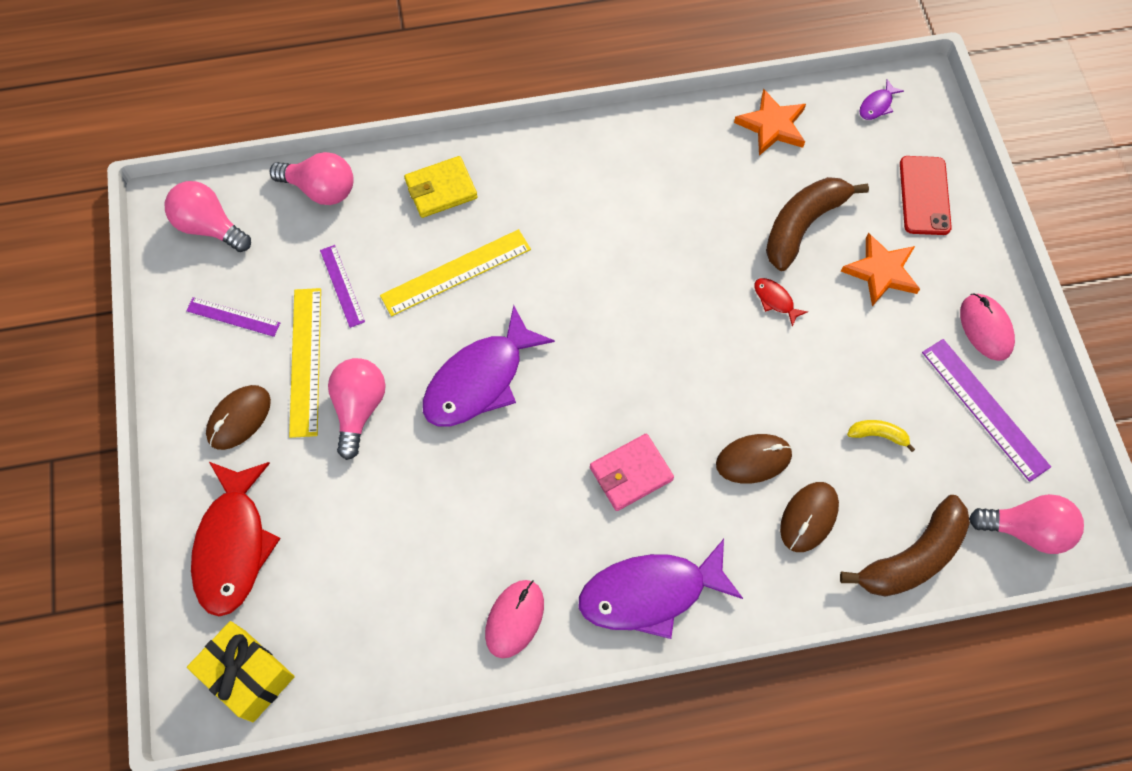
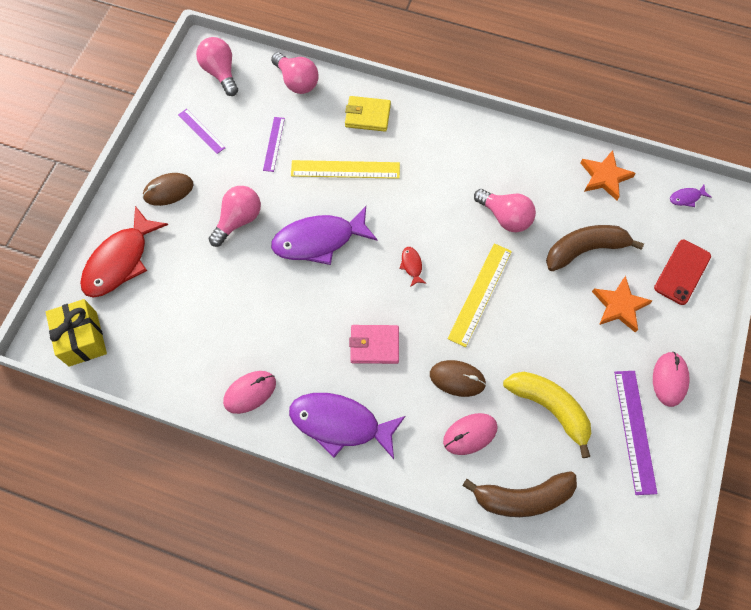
camera: 30 degrees right, 0 degrees up
(305, 361) = (225, 177): yellow ruler -> yellow ruler (480, 294)
(775, 300) = (535, 287): red fish -> red fish (412, 265)
(809, 517) = (470, 434): brown mouse -> pink mouse
(878, 435) = (550, 408): yellow banana -> yellow banana, size x2.16
(1026, 529) = (612, 524): pink light bulb -> pink light bulb (505, 217)

